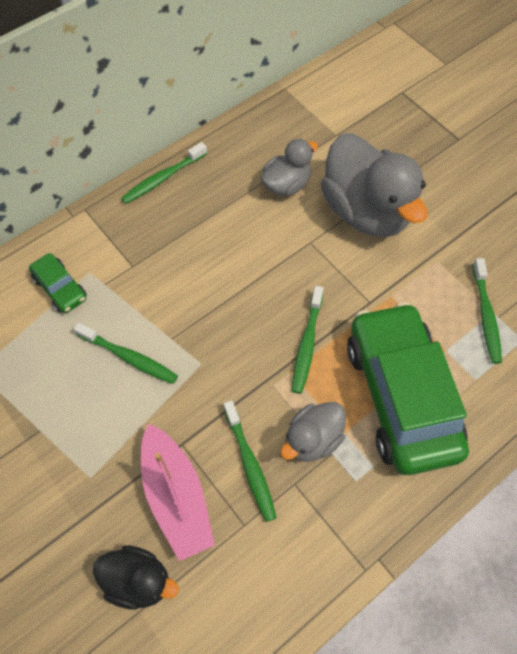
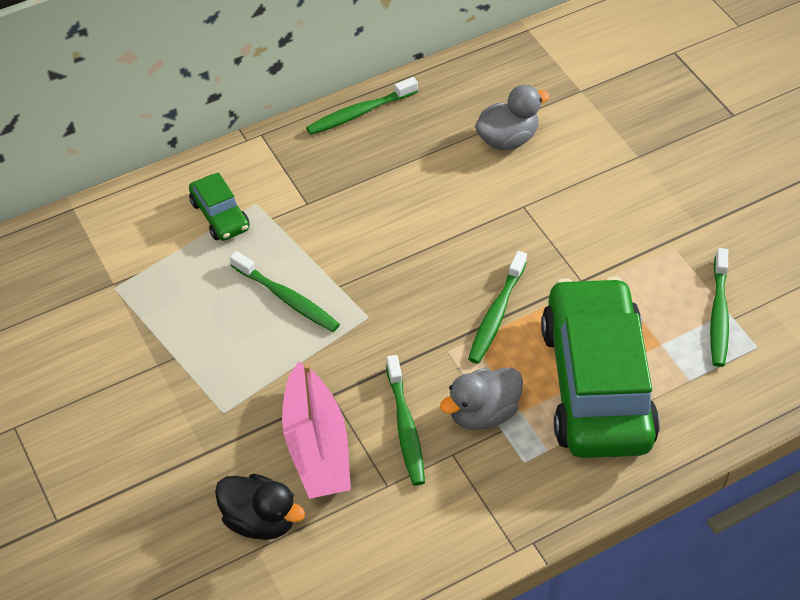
camera: 10 degrees right, 10 degrees down
(366, 211) = (598, 181): grey duck -> none

